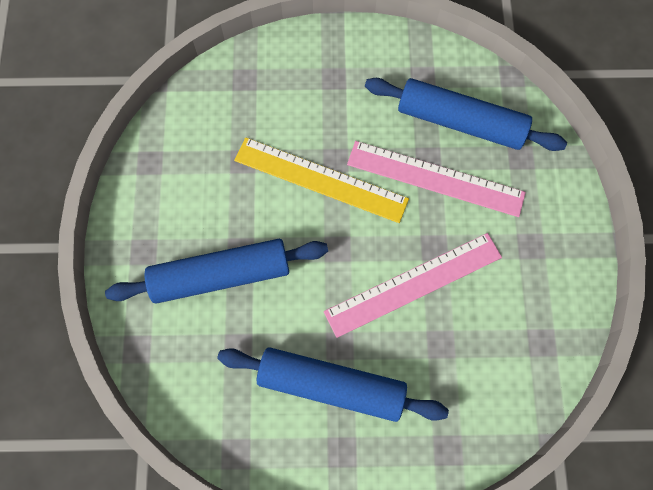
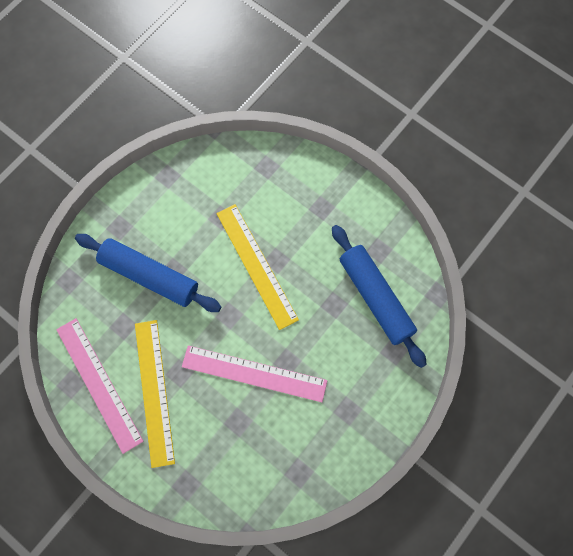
camera: 40 degrees right, 0 degrees up
(331, 386) = (154, 391): blue rolling pin -> yellow ruler
(435, 178) = (326, 320): pink ruler -> pink ruler (99, 384)

